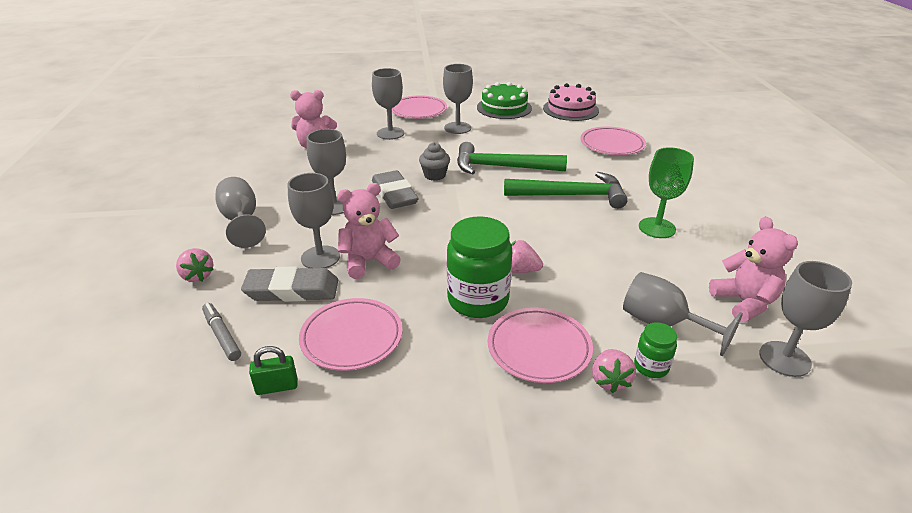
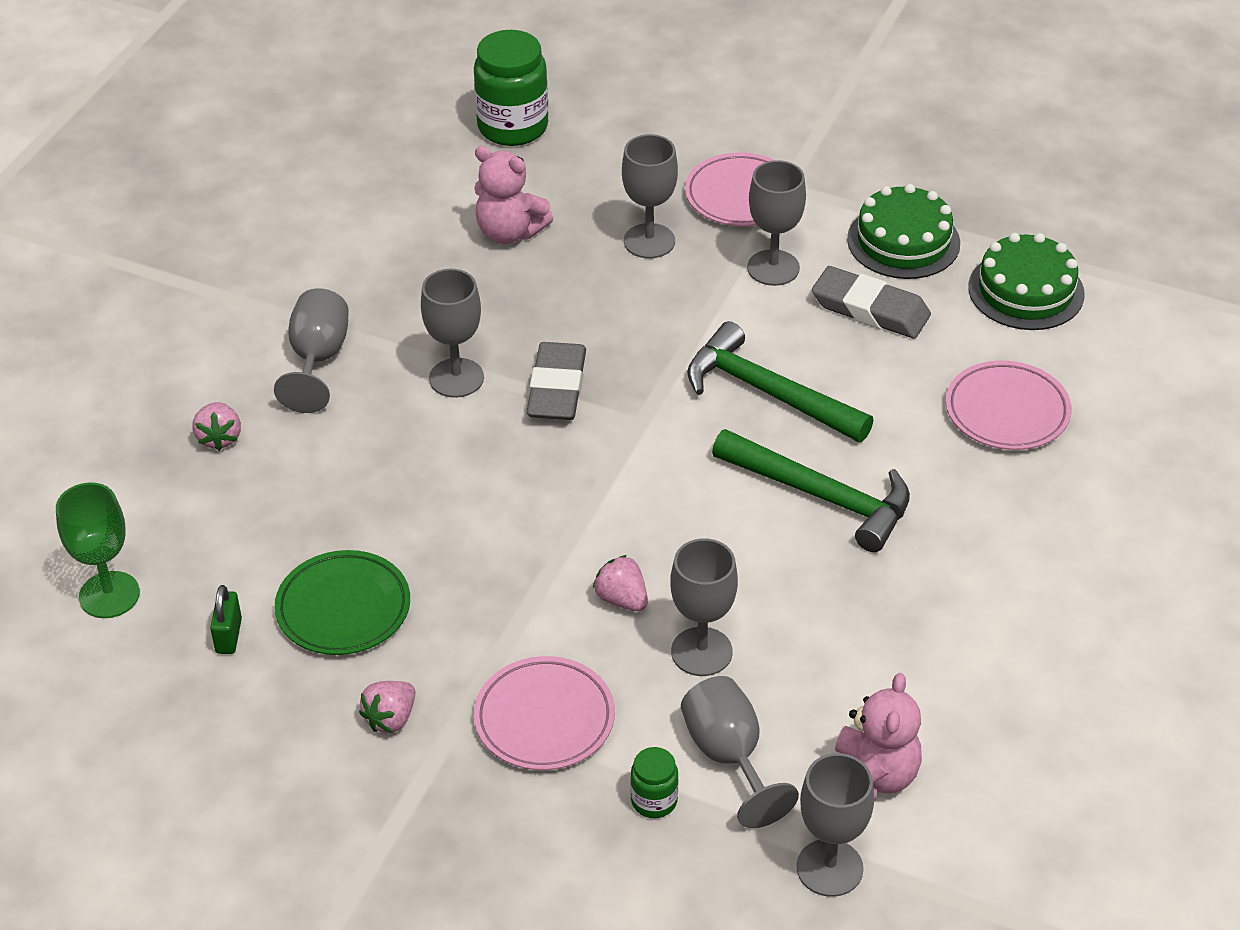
camera: 30 degrees right, 10 degrees up
(222, 335) = (205, 542): grey marker -> none
(277, 387) = (228, 636): green padlock -> green padlock turned 75 degrees clockwise
(292, 290) = (317, 508): grey eraser -> grey eraser (870, 309)
(320, 257) = (381, 468): grey goblet -> grey goblet (701, 652)
(352, 338) = (343, 608): pink plate -> green plate
(368, 261) = (437, 501): pink teddy bear -> none
(434, 175) = (646, 370): grey cupcake -> none
(478, 300) = (528, 621): green jar -> green jar (513, 127)
(570, 109) = (1026, 290): pink cake -> green cake
(610, 381) = (588, 794): pink strawberry -> pink strawberry (390, 719)
(657, 228) = (889, 611): green goblet -> green goblet (109, 595)

